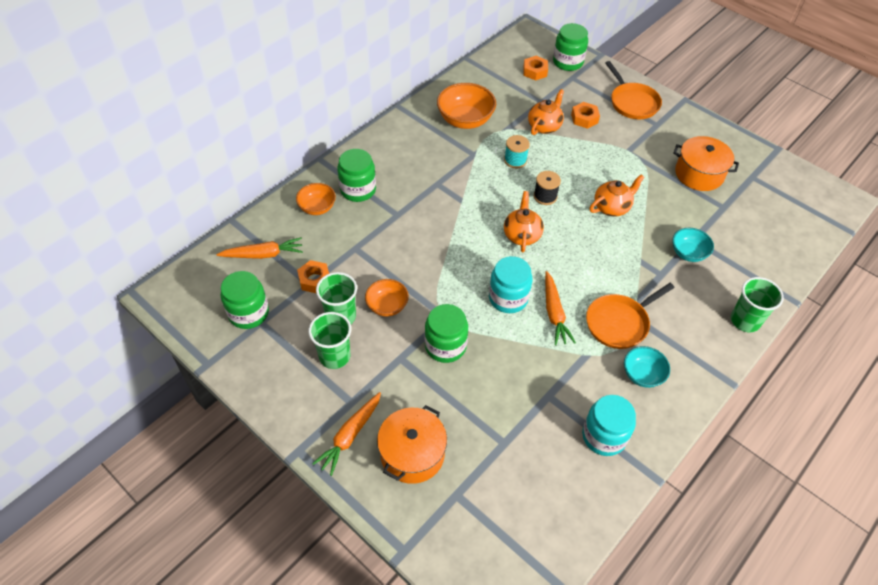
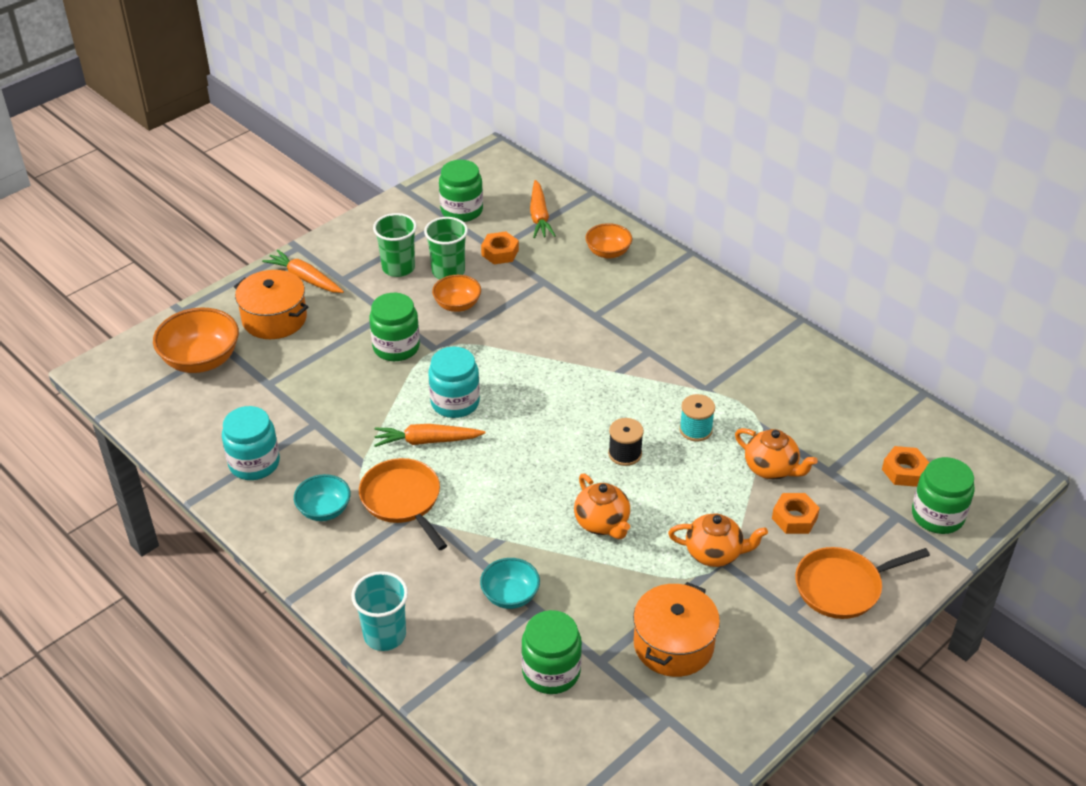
camera: 95 degrees right, 10 degrees down
(358, 190) = (637, 284): green jar -> green jar (551, 671)
(465, 120) = (776, 384): orange bowl -> orange bowl (201, 360)
(522, 235) = (555, 423): orange teapot -> orange teapot (714, 553)
(745, 321) = (385, 635): green cup -> turquoise cup

